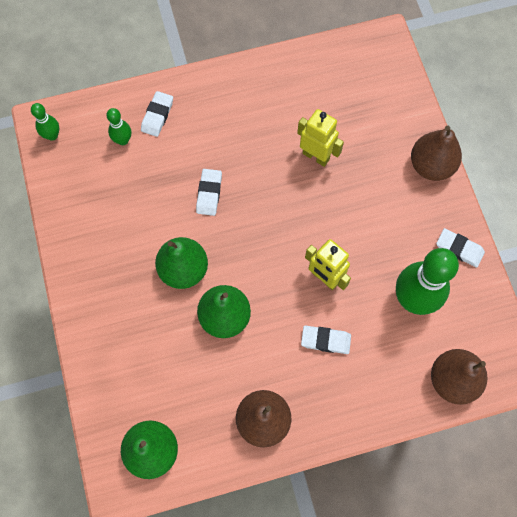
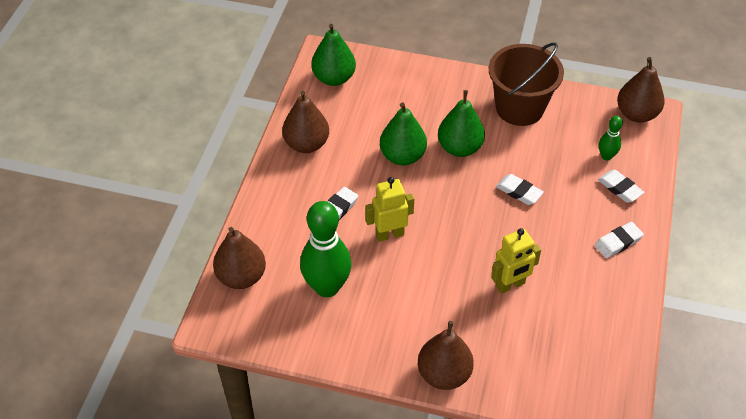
camera: 120 degrees right, 20 degrees down
(52, 135) = (636, 114): green bowling pin -> brown pear
(98, 240) = (519, 108): none -> brown bucket
(459, 249) = (346, 348): white eraser -> white eraser (618, 242)

